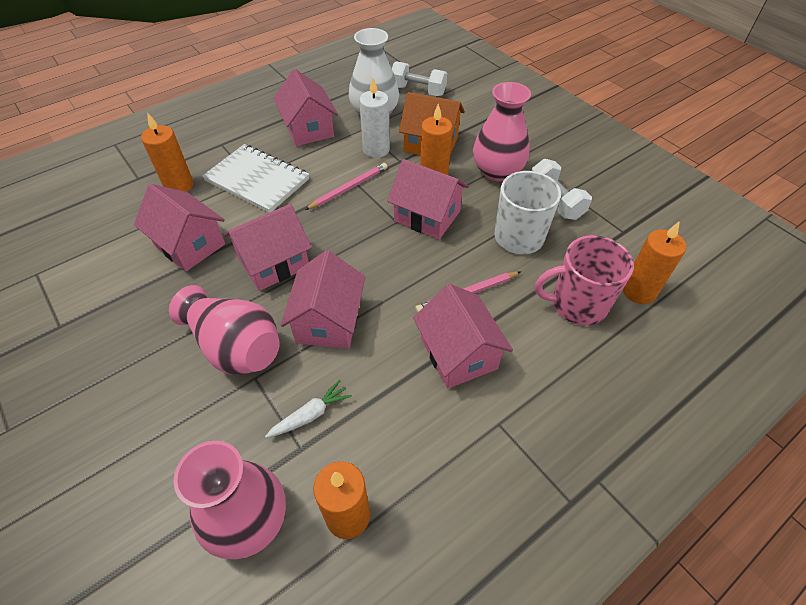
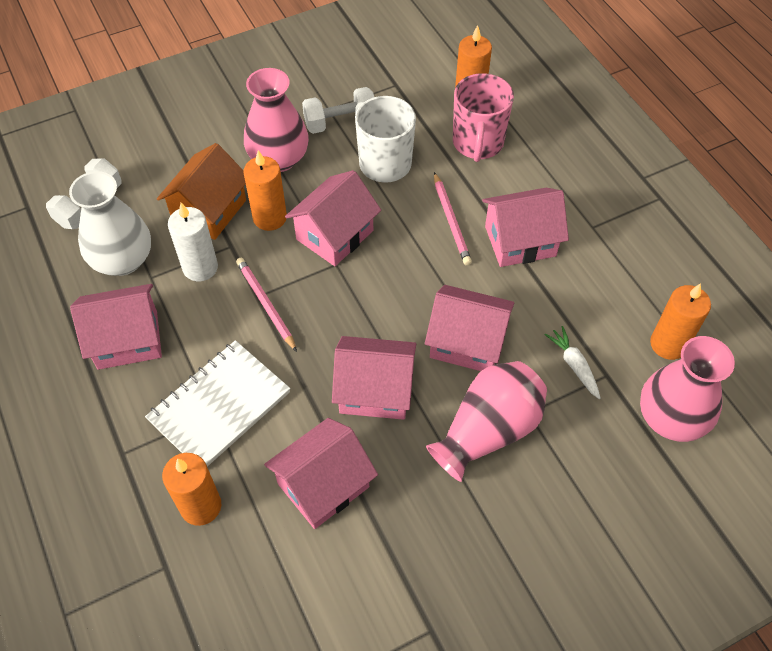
camera: 80 degrees left, 5 degrees up
(274, 263) = (375, 390): pink house -> pink house turned 60 degrees counterclockwise

